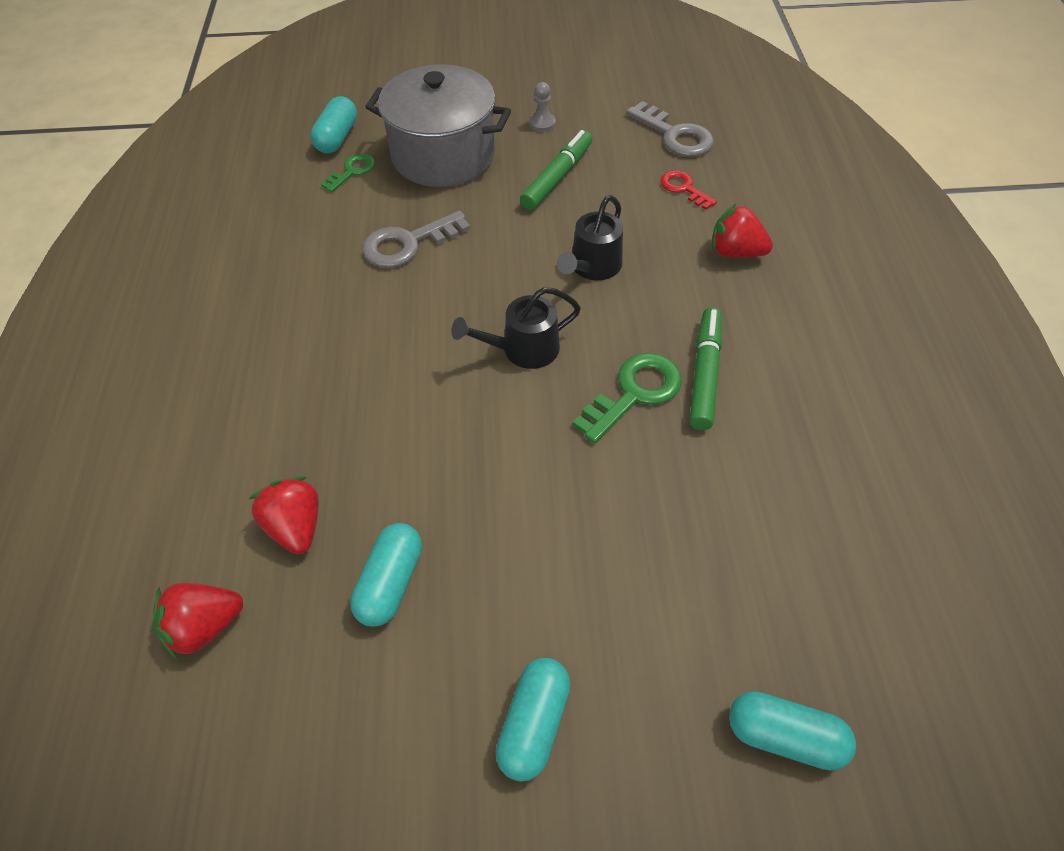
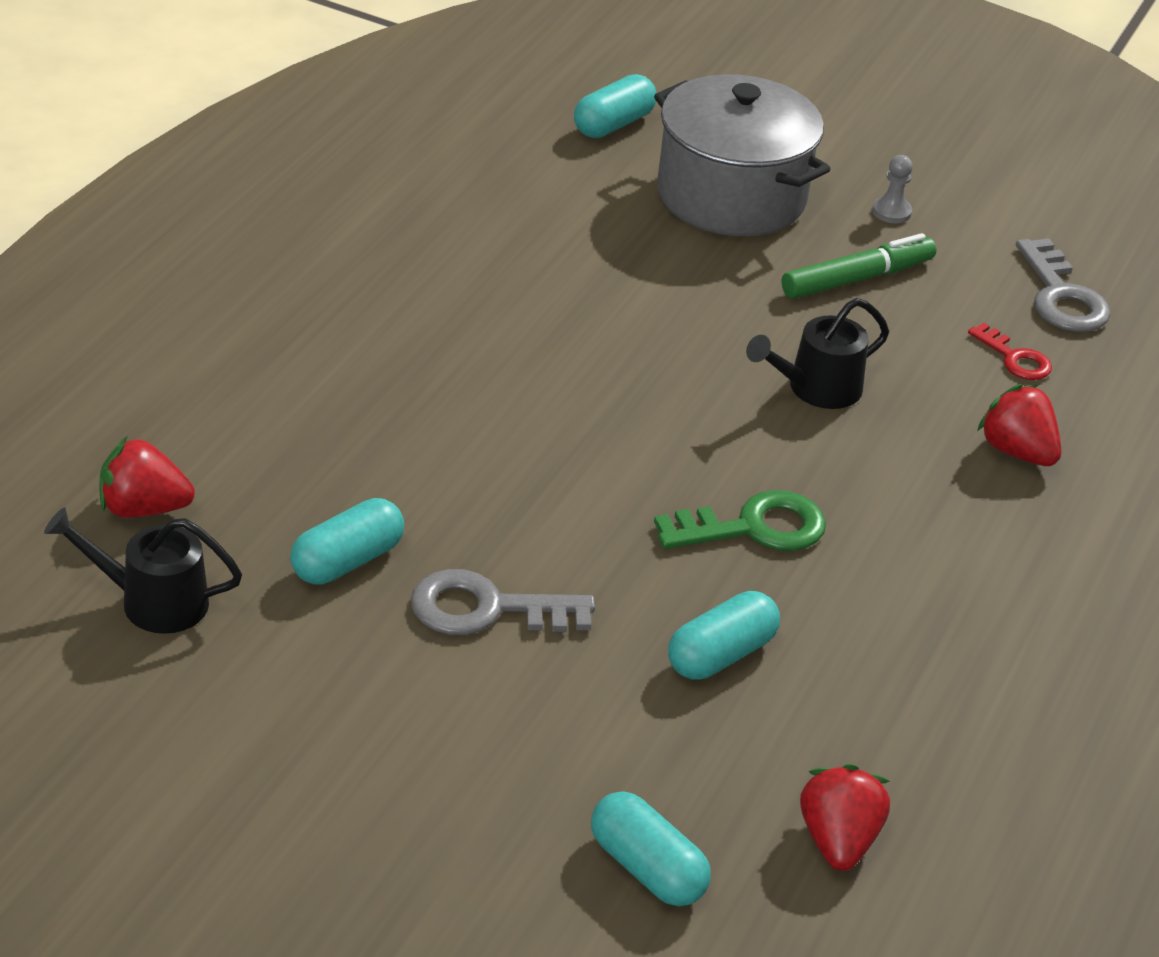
camera: 25 degrees right, 15 degrees down
(296, 526) = (287, 472): red strawberry -> red strawberry (838, 841)
(352, 171) = (603, 168): green key -> none
(408, 243) = (610, 271): grey key -> grey key (486, 609)
(523, 349) = (658, 431): black watering can -> black watering can (152, 601)
(534, 724) = (401, 733): turquoise capsule -> turquoise capsule (721, 655)
(683, 188) = (1015, 358): red key -> red key turned 150 degrees clockwise
(704, 374) = (856, 548): green marker -> none

